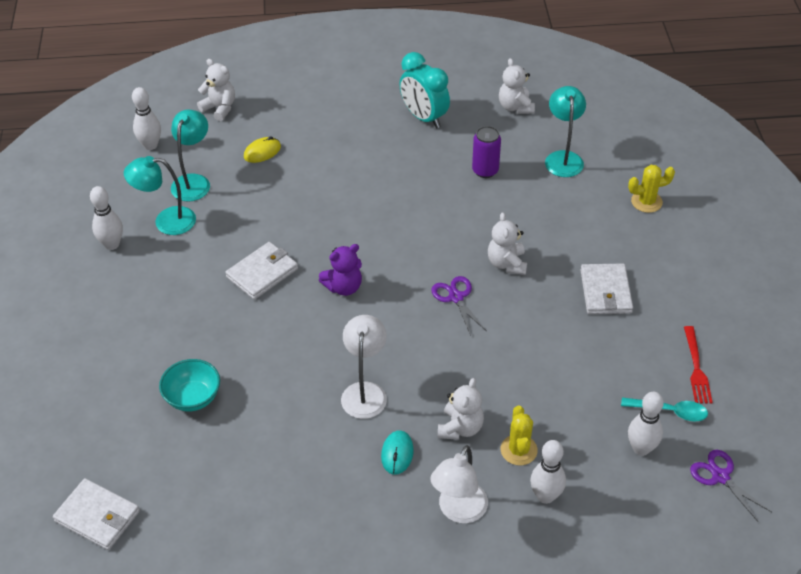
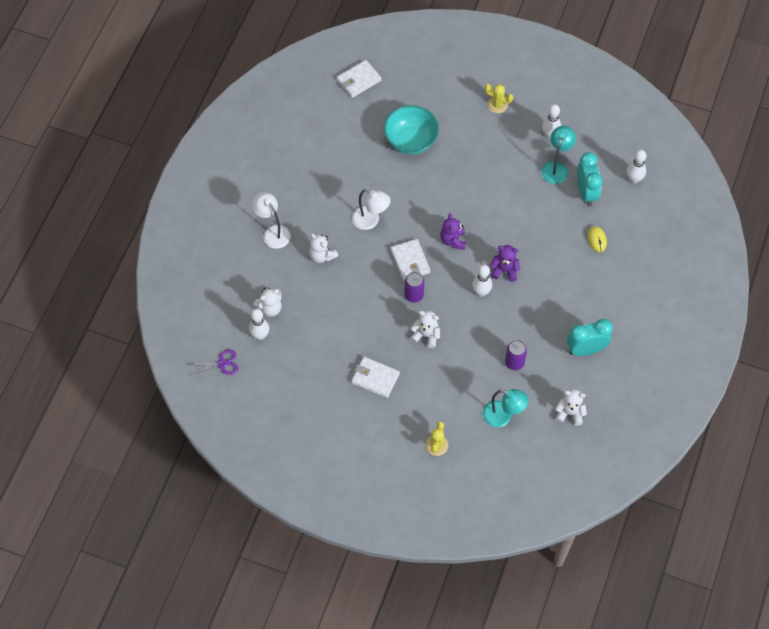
camera: 115 degrees right, 15 degrees up
(193, 181) = (586, 192): turquoise lamp -> turquoise clock
(193, 398) = (411, 140): turquoise bowl -> turquoise bowl, size x1.57
(219, 108) = (654, 230): white teddy bear -> white teddy bear (270, 308)
(262, 273) = (486, 203): white wallet -> white wallet (410, 261)
(359, 220) = (504, 270): none -> purple teddy bear
(397, 453) = (322, 219): turquoise mouse -> none
(456, 297) = (414, 295): purple scissors -> purple can
(518, 450) = (292, 276): yellow cactus -> yellow cactus (497, 104)
(545, 496) = (258, 275): white bowling pin -> white bowling pin (481, 292)
(670, 411) = (274, 363): turquoise spoon -> none
(696, 368) = (294, 394): red fork -> none

